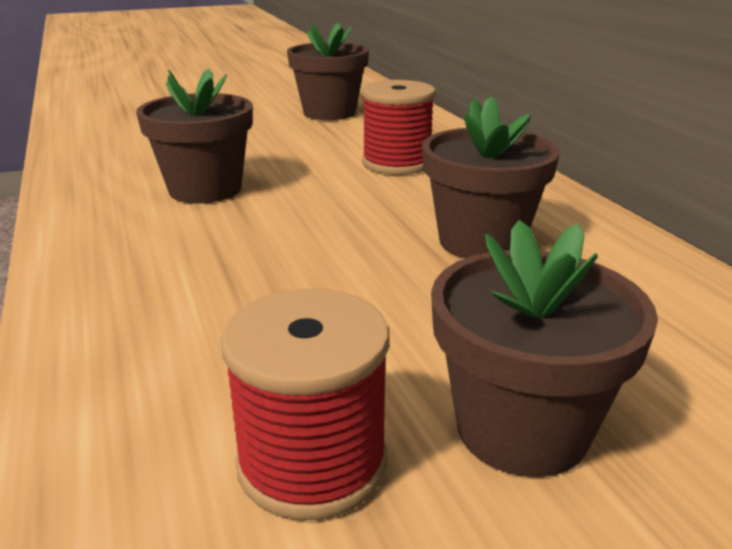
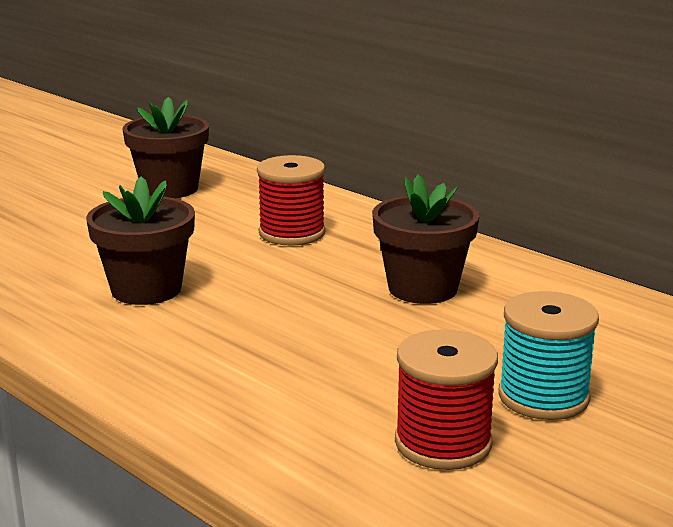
camera: 25 degrees left, 5 degrees down
(522, 429) = (543, 397): brown flower pot -> turquoise spool

